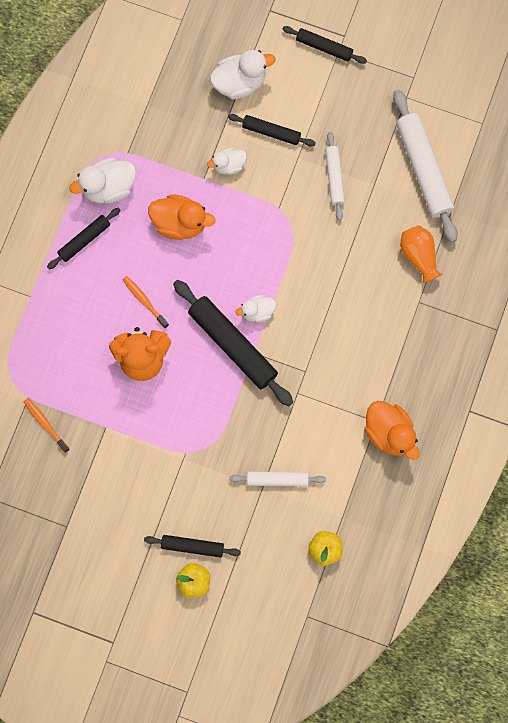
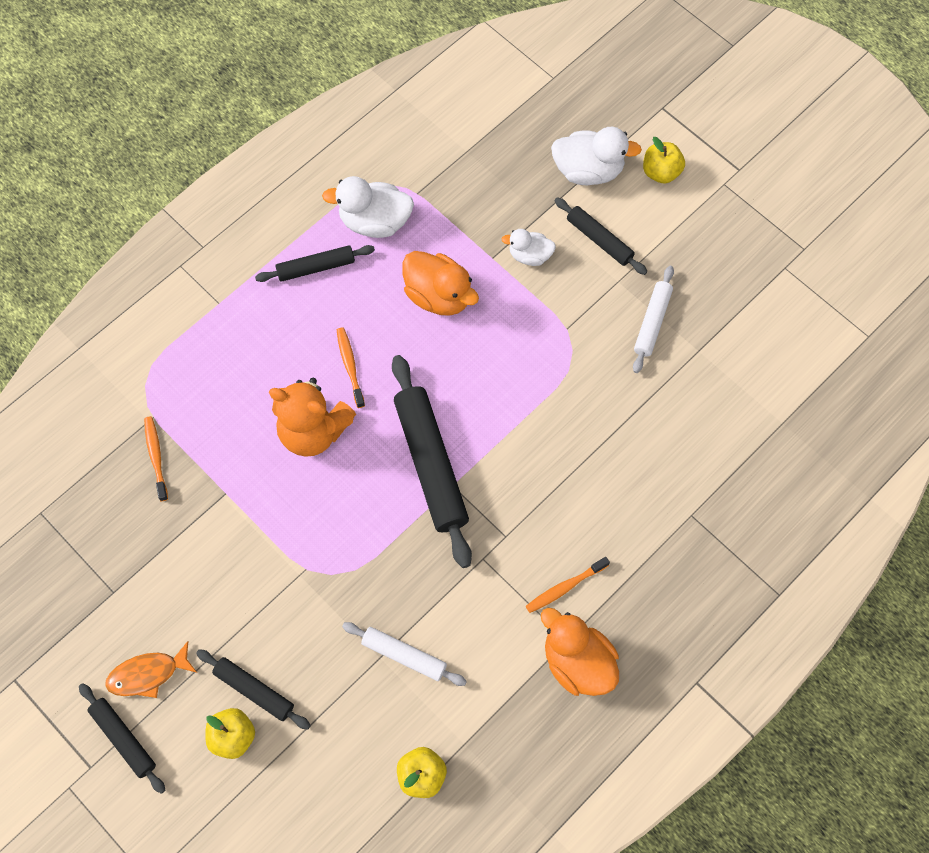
camera: 25 degrees right, 10 degrees down
(118, 568) = (148, 674): none -> orange fish
(257, 312) = (481, 438): white duck -> none
(291, 62) = (661, 172): none -> yellow apple
(324, 47) = (709, 172): black rolling pin -> black rolling pin (124, 739)
(359, 387) = (565, 587): none -> orange toothbrush
(389, 433) = (577, 662): orange duck -> orange duck turned 150 degrees clockwise
(418, 256) = (717, 458): orange vase -> none
(423, 169) = (769, 358): white rolling pin -> none

